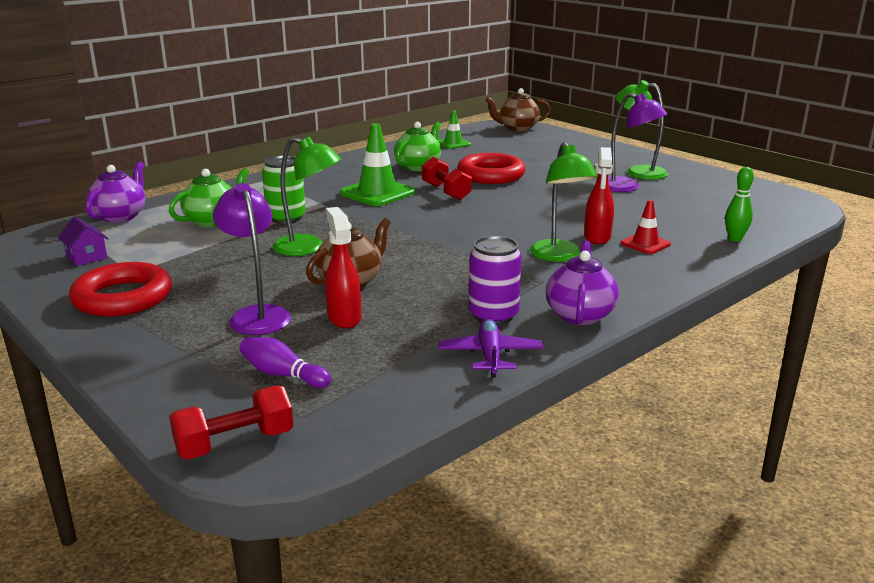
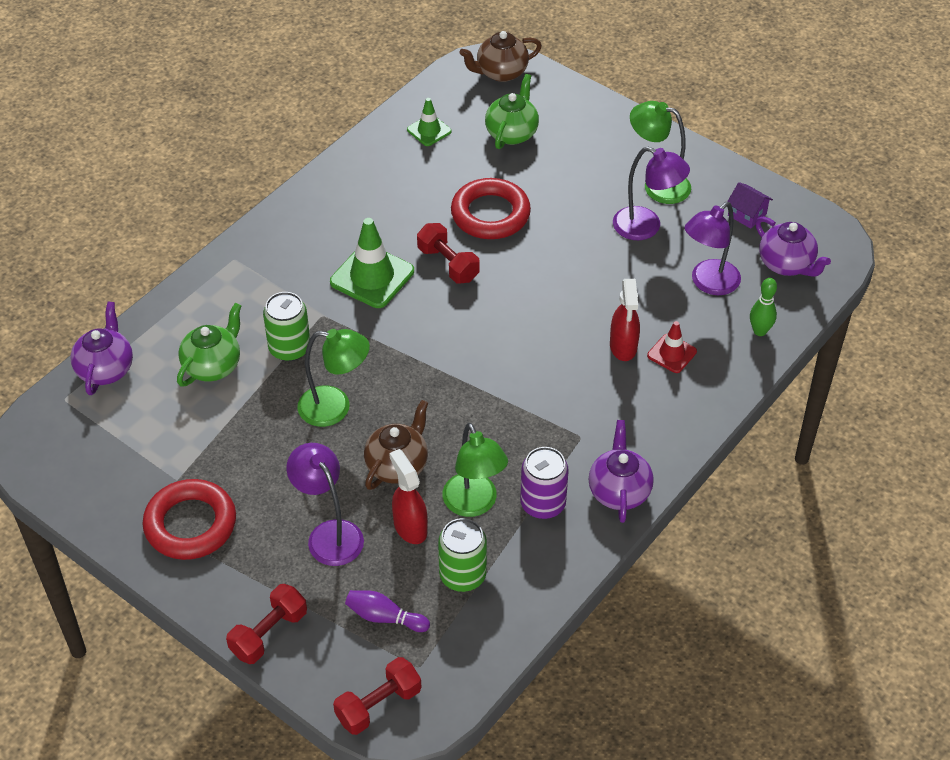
camera: 10 degrees left, 25 degrees up
(86, 257) = (115, 457): purple house -> purple house (747, 214)
(145, 374) = (269, 633): none -> red dumbbell
(386, 354) = (462, 575): none -> green can
(418, 166) = (401, 202): green teapot -> green teapot (512, 133)
(490, 355) = (550, 565): purple plane -> none
(559, 256) = (589, 390): green lamp -> green lamp (474, 504)
(683, 214) = (708, 283): none -> purple lamp
(759, 210) = (787, 264): none -> purple teapot

